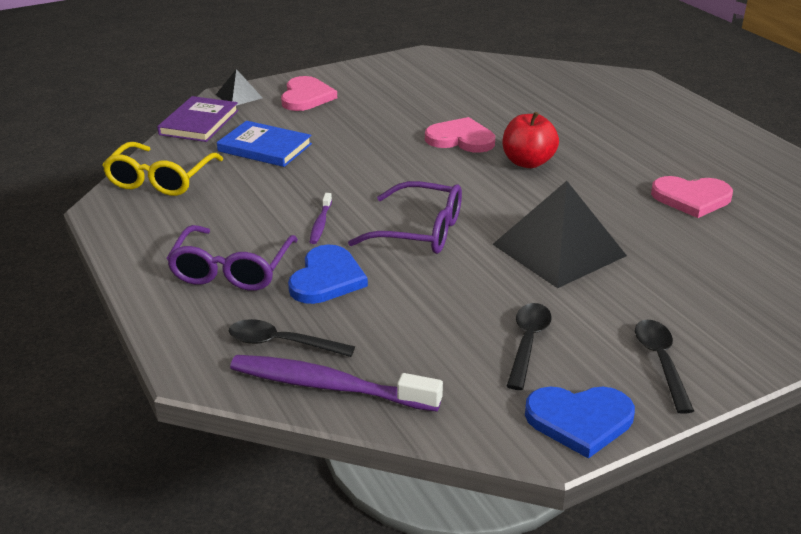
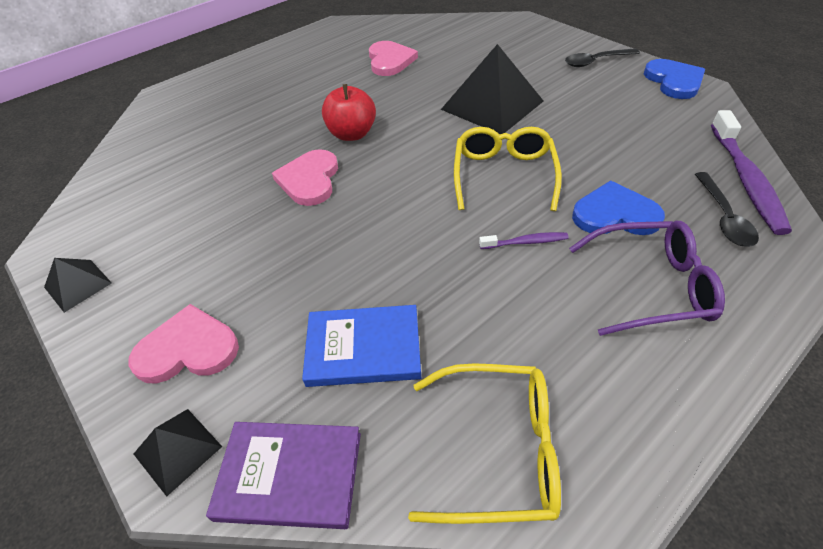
camera: 100 degrees left, 15 degrees up
(265, 147) = (363, 348): blue book -> blue book turned 75 degrees clockwise
(384, 65) = (78, 285): none -> black pyramid
(421, 231) = (503, 174): purple glasses -> yellow glasses
(527, 343) = (617, 105): black spoon -> none

